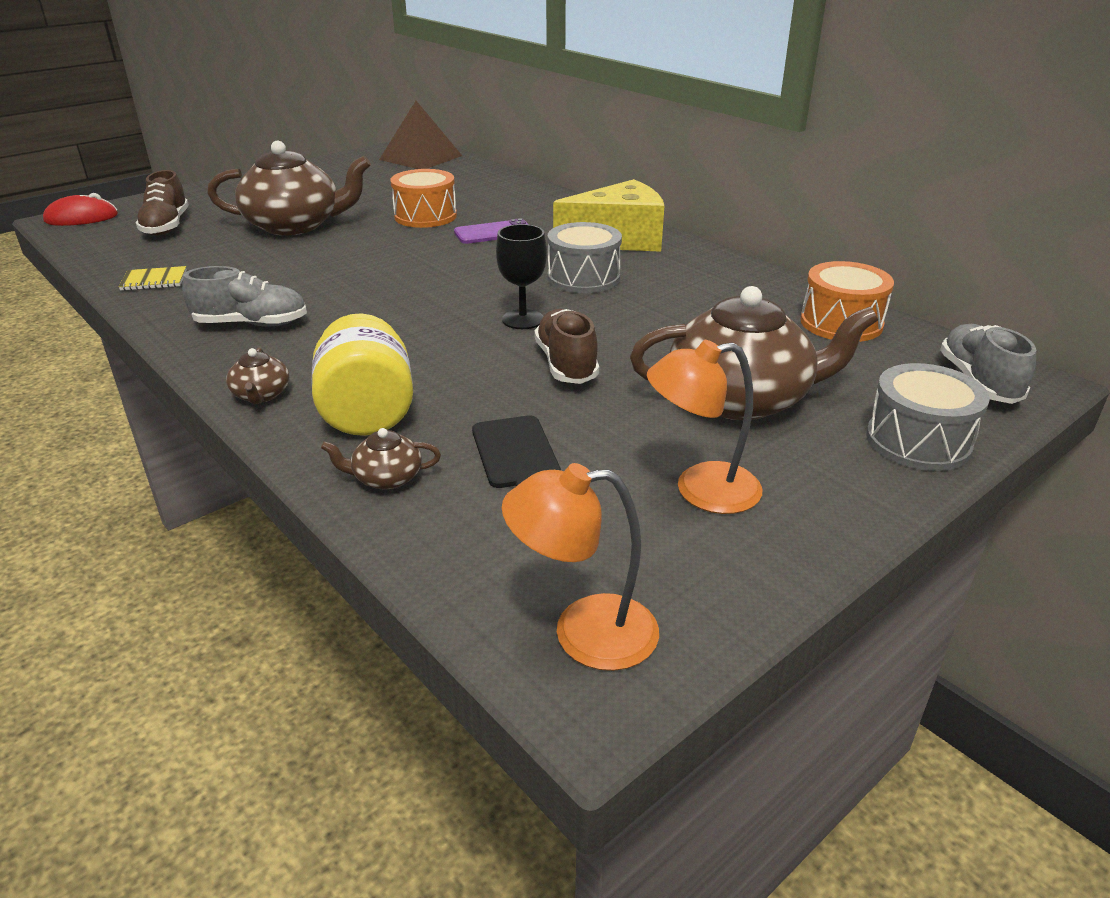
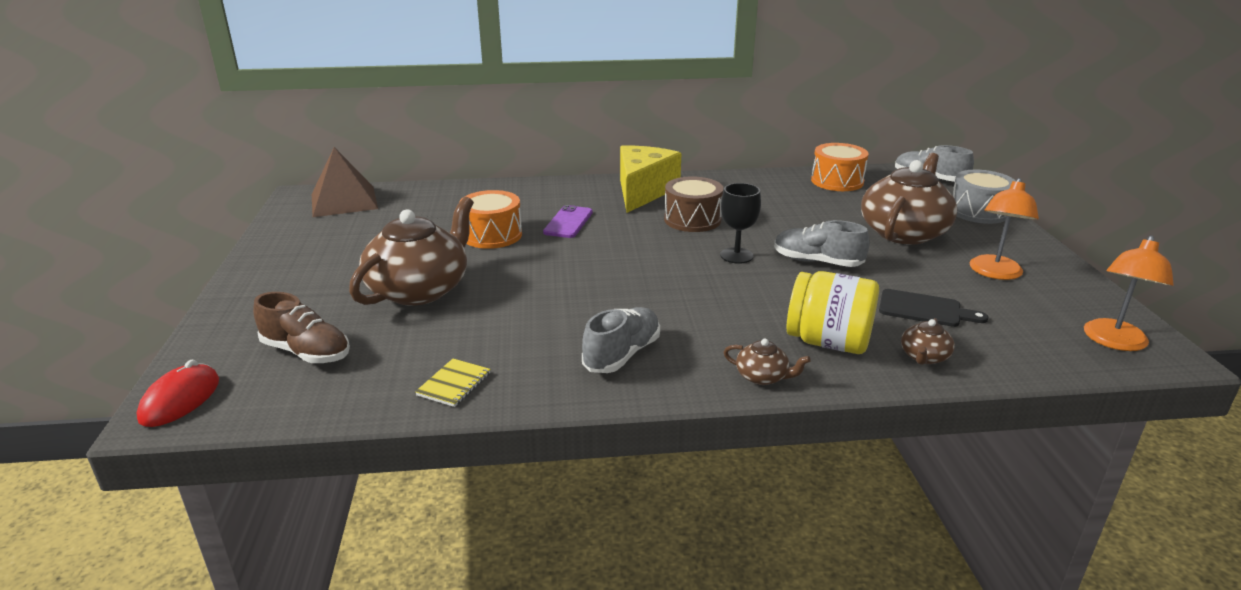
camera: 55 degrees left, 5 degrees down
(566, 364) = (817, 262): brown shoe -> grey shoe
(583, 278) = (692, 219): grey drum -> brown drum

